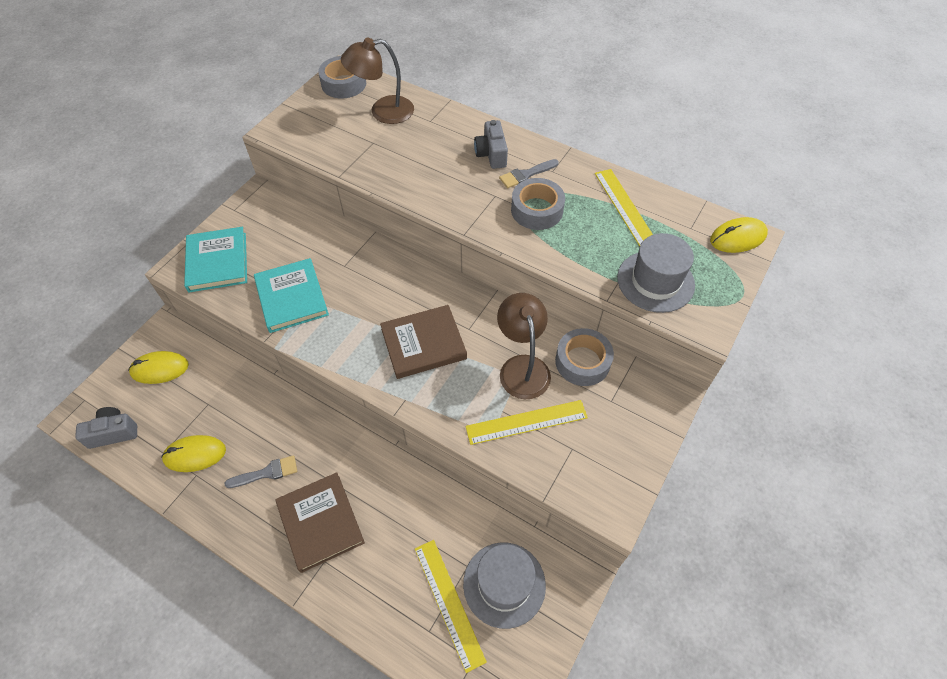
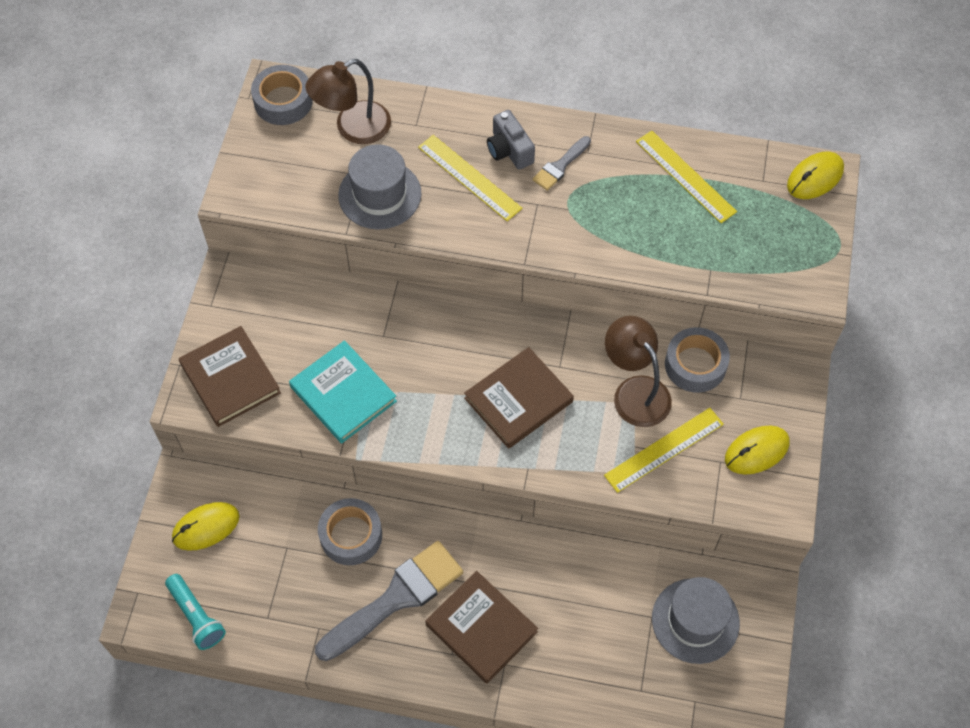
camera: 20 degrees left, 5 degrees up
(113, 433) = (196, 616): grey camera -> turquoise flashlight
(195, 454) = (305, 607): yellow mouse -> yellow mouse (756, 451)
(217, 262) = (230, 378): turquoise book -> brown book
(267, 473) = (396, 598): grey brush -> grey brush, size x2.03
(449, 603) = (649, 657): yellow ruler -> yellow ruler (469, 177)
(537, 210) = (591, 208): grey tape -> grey tape (351, 535)
(655, 281) = (748, 256): grey hat -> grey hat (379, 194)

